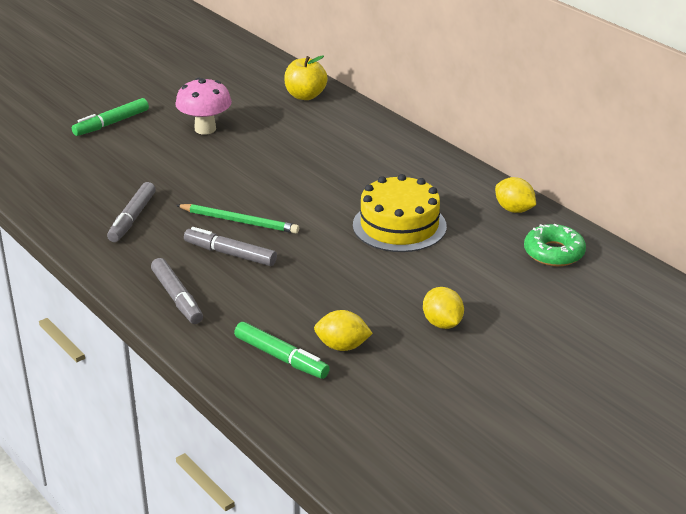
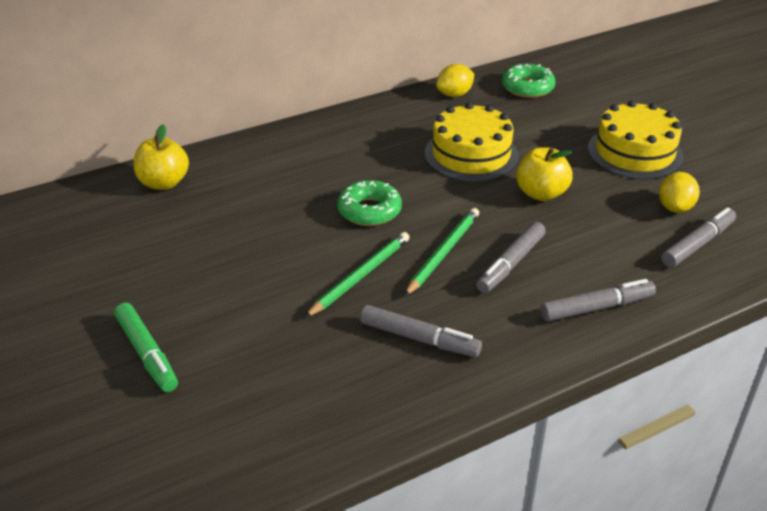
camera: 80 degrees left, 5 degrees up
(202, 188) = (360, 276): none -> green pencil
(205, 129) = (209, 266): pink mushroom -> none
(281, 357) = (697, 244): green marker -> grey marker
(291, 183) = (369, 211): none -> green donut
(343, 266) = (541, 193): none -> yellow apple
(442, 323) = (635, 152): yellow lemon -> yellow cake

